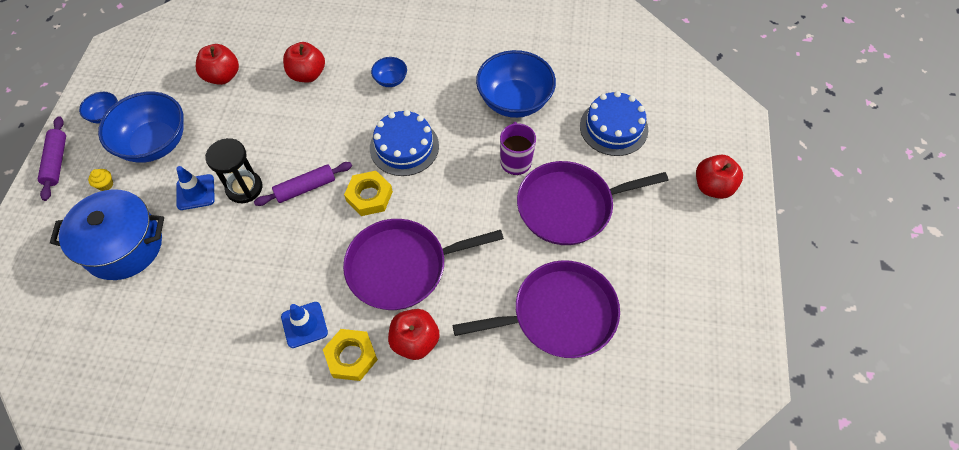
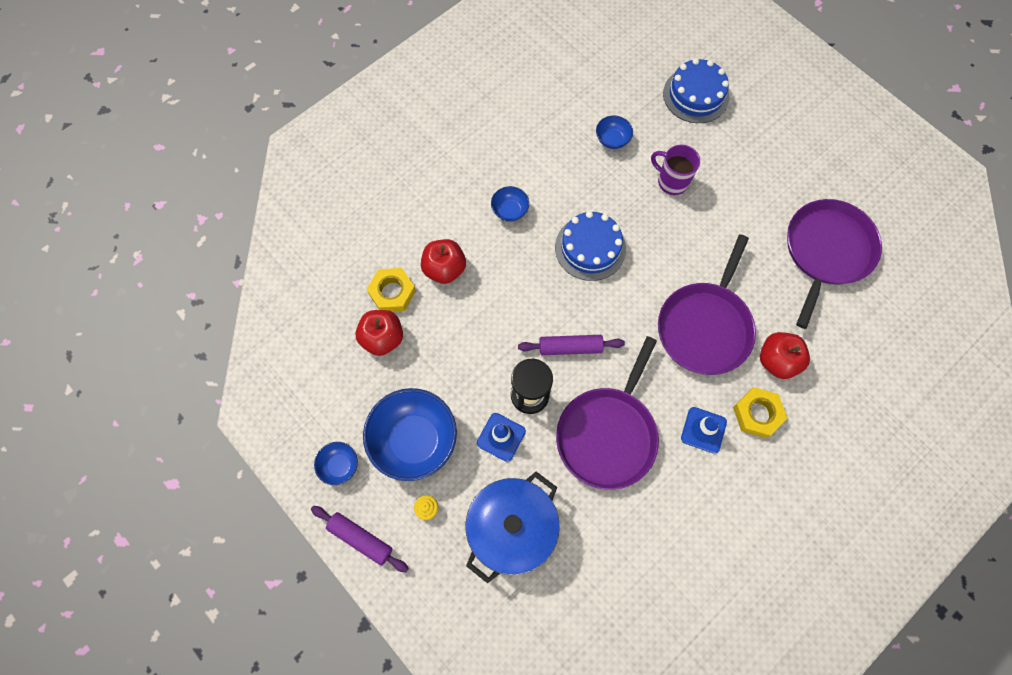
camera: 50 degrees left, 10 degrees up
(305, 188) = (570, 348): purple rolling pin -> purple rolling pin turned 75 degrees clockwise
(369, 196) = (619, 306): yellow nut -> yellow nut (392, 292)
(514, 101) = (612, 140): blue bowl -> blue bowl, size x0.47
(569, 206) = (742, 177): purple pan -> purple pan (608, 434)
(712, 187) = (799, 77): red apple -> none

